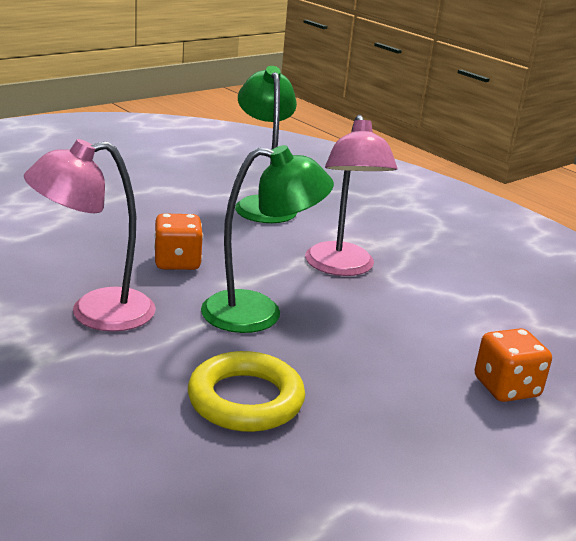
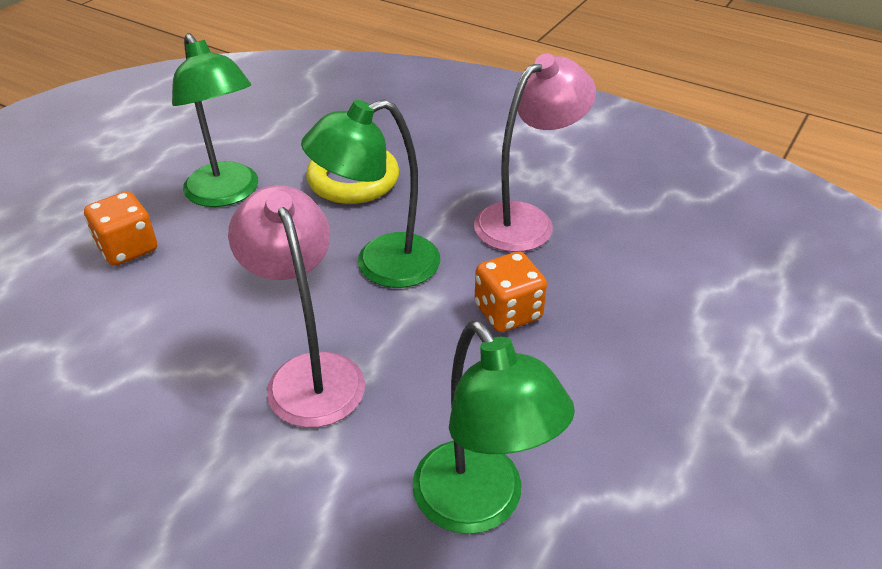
camera: 165 degrees right, 15 degrees up
(402, 421) = (227, 194): none -> green lamp

